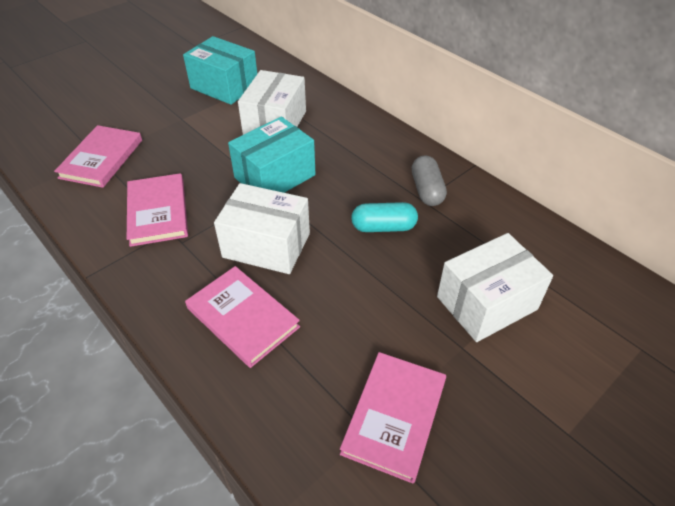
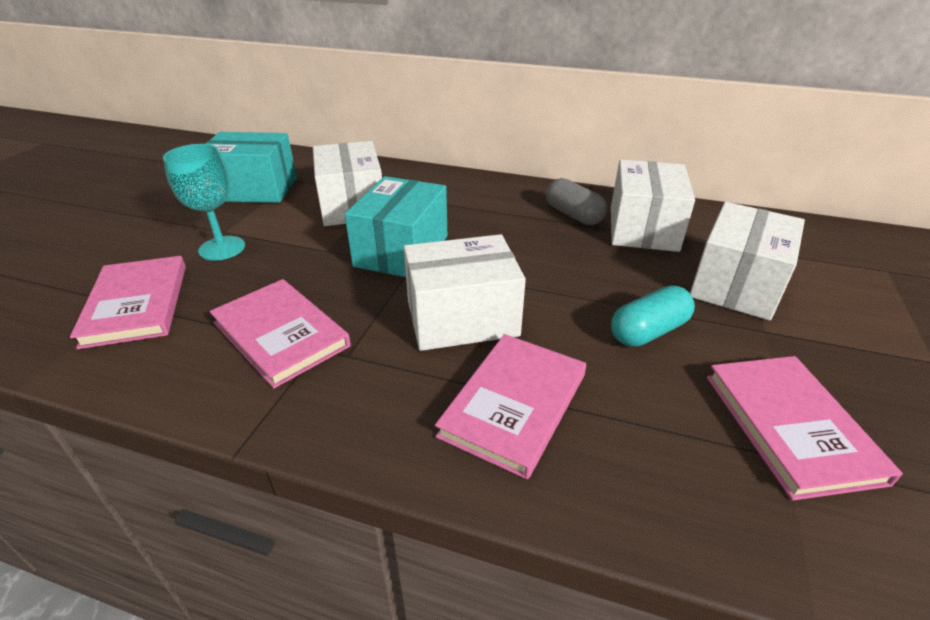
camera: 30 degrees left, 10 degrees down
(171, 132) = (222, 248): none -> turquoise goblet
(242, 317) = (514, 405): pink book -> pink book turned 75 degrees counterclockwise
(383, 227) = (569, 257): turquoise capsule -> turquoise capsule (648, 331)
(469, 224) = (643, 228): none -> white box

